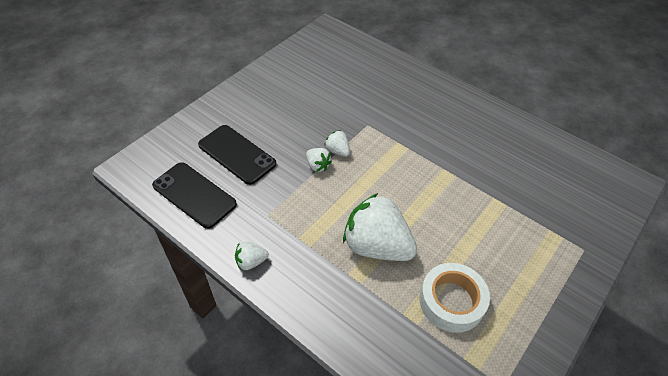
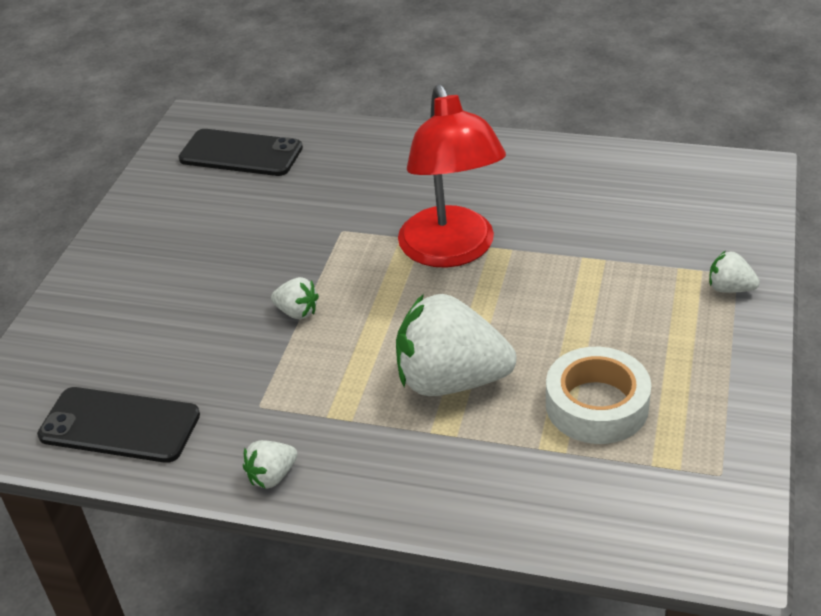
camera: 20 degrees left, 10 degrees down
(237, 154) = (155, 344): black phone -> black phone (241, 153)
(337, 151) = (316, 281): white strawberry -> white strawberry (729, 288)
(420, 162) = (452, 251): none -> red lamp

